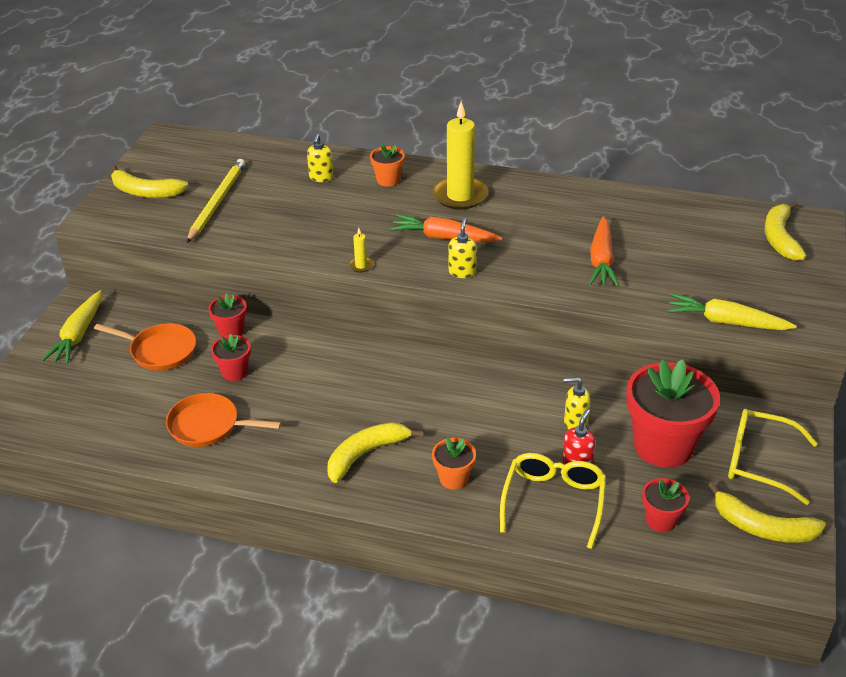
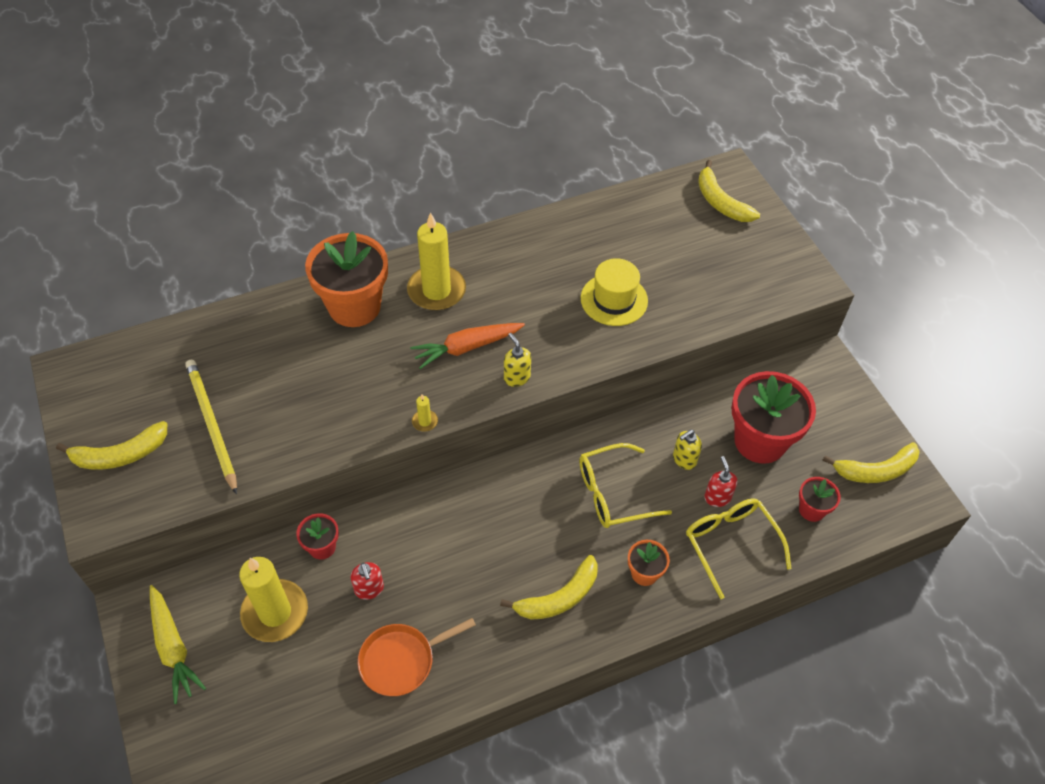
camera: 40 degrees left, 15 degrees up
(159, 351) = (275, 612): orange pan -> yellow candle
(234, 372) = (369, 589): red flower pot -> red soap dispenser
(321, 178) = (287, 338): yellow soap dispenser -> none
(366, 454) = (559, 597): yellow banana -> yellow banana turned 135 degrees counterclockwise
(388, 180) = (354, 306): orange flower pot -> orange flower pot, size x2.08
(601, 260) = (614, 299): orange carrot -> yellow hat
(726, 322) = (753, 312): yellow carrot -> none
(759, 461) = (829, 413): yellow glasses -> yellow glasses (613, 493)

